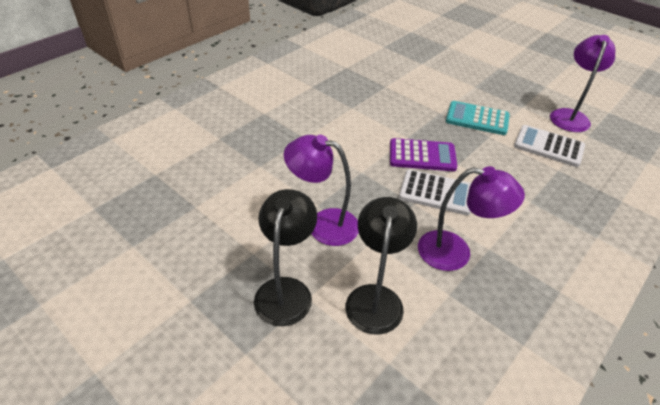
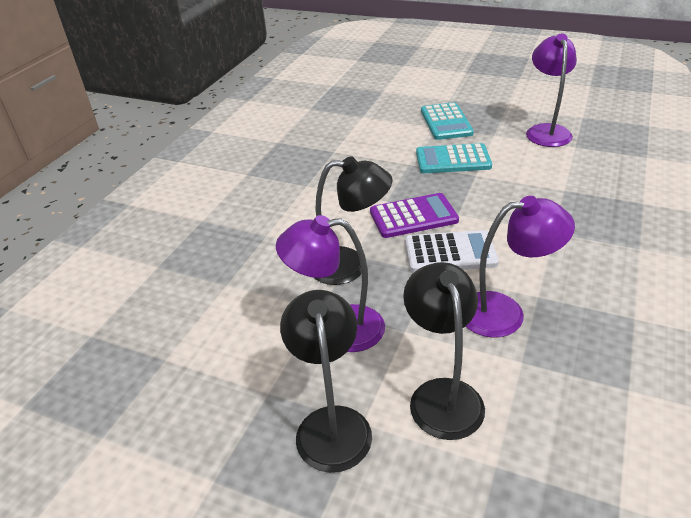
camera: 15 degrees left, 5 degrees down
(354, 179) = (350, 266): none -> black lamp
(487, 86) = (446, 122): none -> turquoise calculator
(548, 146) = (542, 168): white calculator -> none

